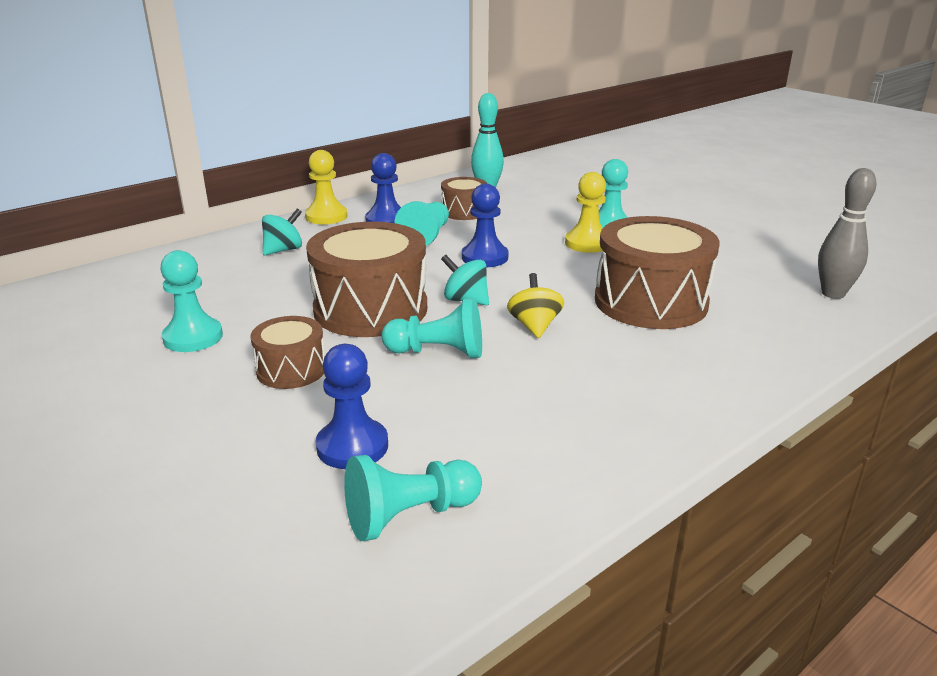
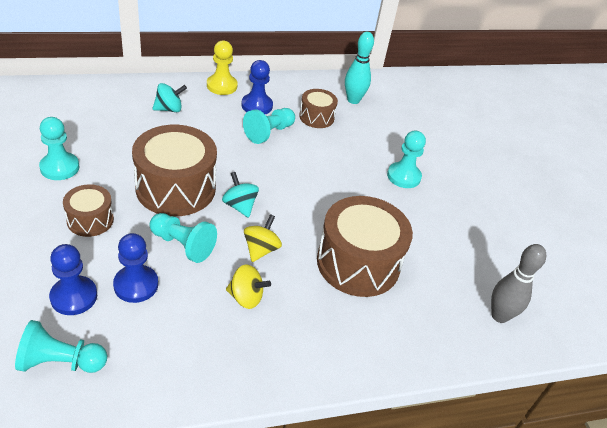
camera: 20 degrees right, 15 degrees up
(485, 257) = (288, 170): blue pawn -> blue pawn (136, 285)
(568, 370) = (246, 297): none -> yellow spinning top
(587, 243) = (371, 186): yellow pawn -> none

